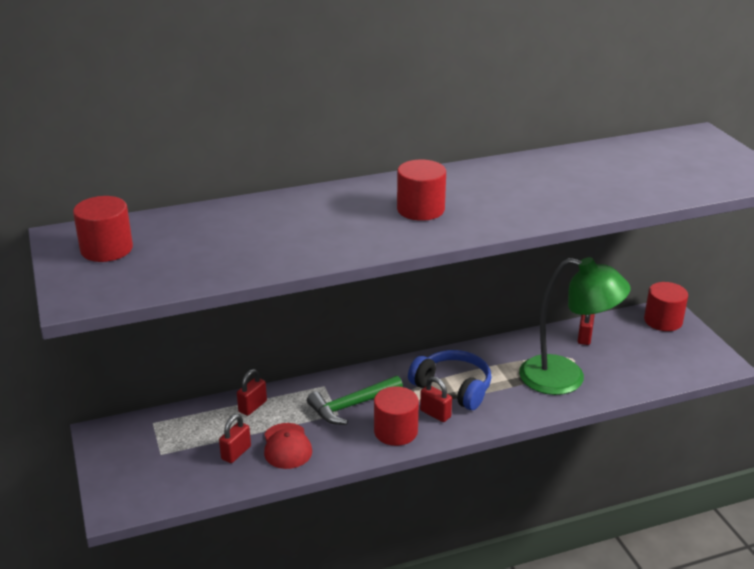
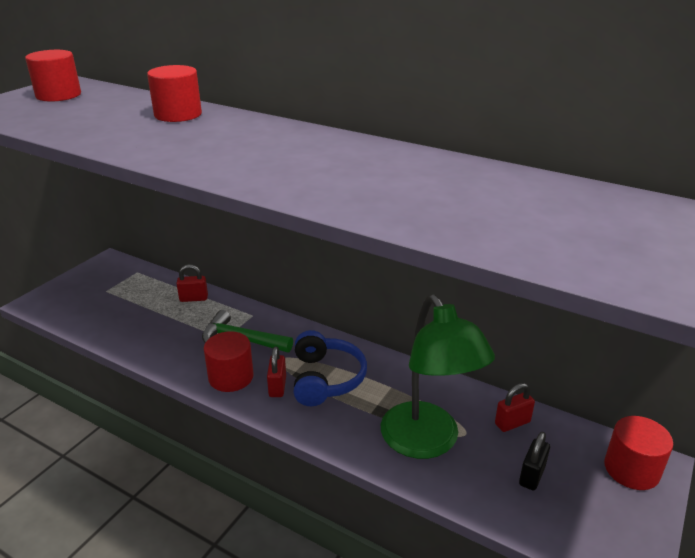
camera: 50 degrees right, 0 degrees up
(236, 453) = (133, 318): red padlock -> none
(287, 446) = (161, 335): red cap -> none
(420, 209) = (265, 154): red cylinder -> red cylinder (178, 114)
(633, 356) = (532, 475): none -> black padlock

